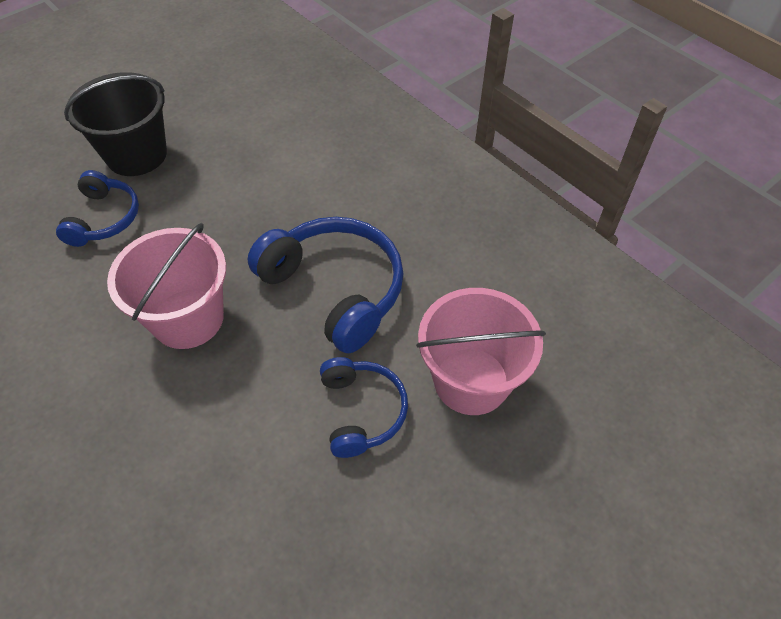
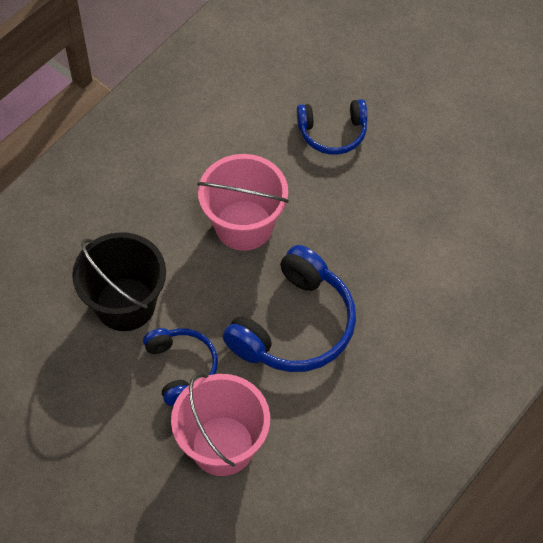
camera: 80 degrees right, 5 degrees up
(136, 155) = (413, 131): black bucket -> black bucket (125, 304)
(362, 411) = (181, 368): blue headphones -> blue headphones turned 90 degrees counterclockwise

